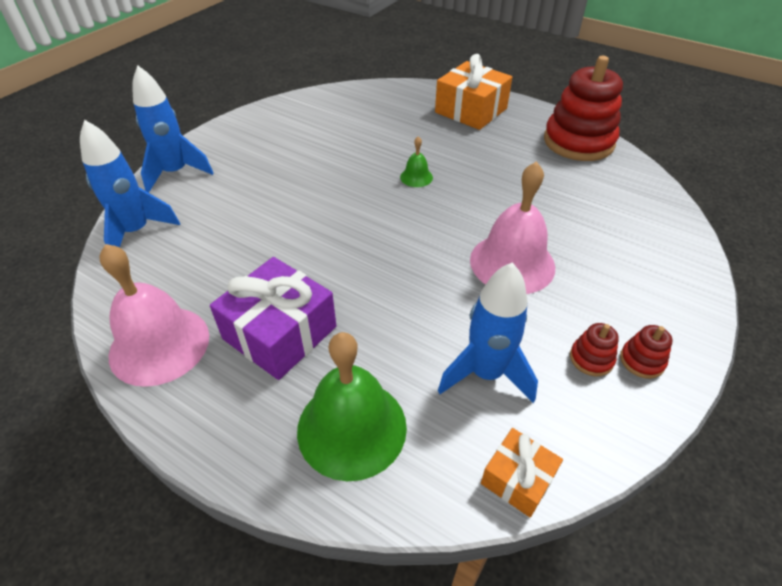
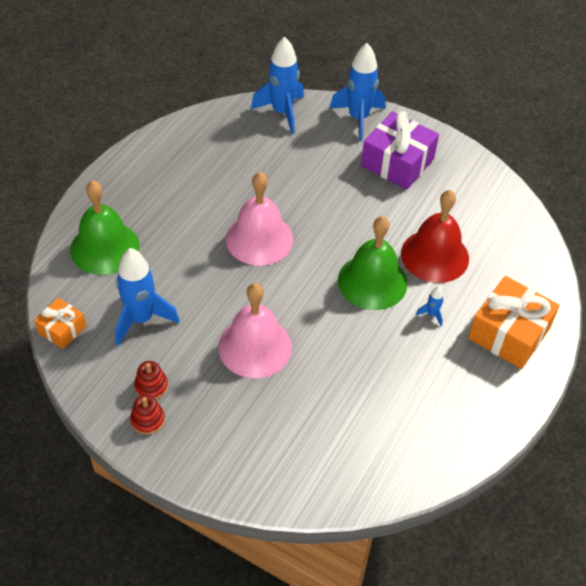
camera: 85 degrees right, 5 degrees up
(159, 345) = (173, 148): pink bell -> pink bell (259, 239)
(280, 333) = (181, 205): purple gift -> purple gift (397, 162)
(384, 139) = (435, 256): none -> red bell
(416, 177) = (372, 281): green bell -> green bell, size x2.18
(455, 146) = (431, 314): none -> blue rocket
(578, 142) = (459, 432): red stacking toy -> none

